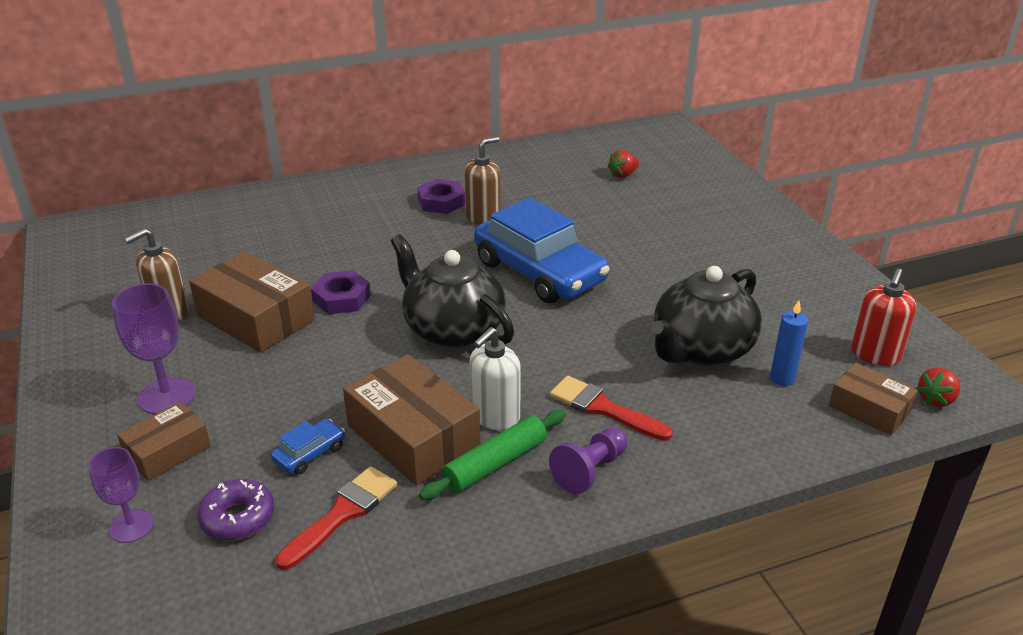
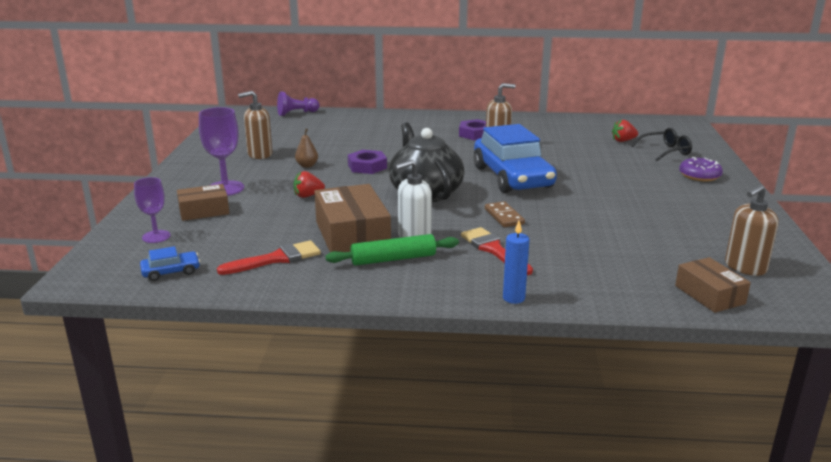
camera: 25 degrees right, 10 degrees down
(238, 518) = (215, 246): purple donut -> purple donut (699, 176)
(256, 318) = (307, 166): brown box -> brown pear
(309, 453) = (282, 229): blue car -> blue car (171, 272)
(576, 346) = (504, 216): none -> brown domino
(590, 470) = (454, 277): purple pawn -> purple pawn (296, 113)
(680, 183) = (666, 151): none -> black glasses
(701, 349) = (598, 236): black teapot -> none
(782, 378) = (649, 264): blue candle -> blue candle (513, 298)
(875, 354) = (745, 267): red soap dispenser -> brown soap dispenser
(936, 399) = (777, 302): red strawberry -> red strawberry (308, 196)

